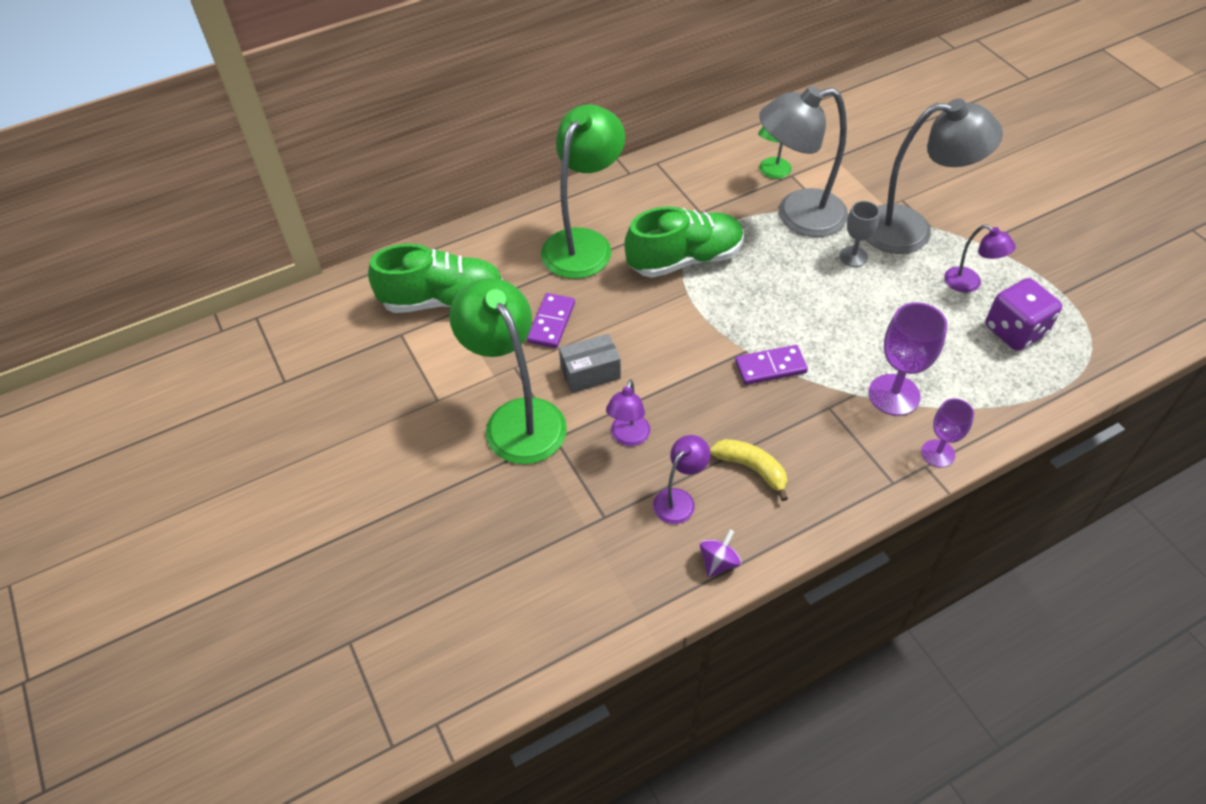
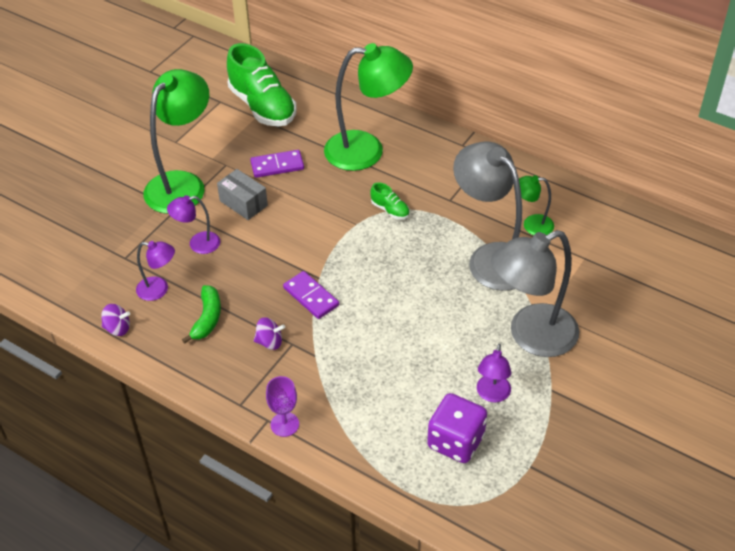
camera: 60 degrees right, 5 degrees down
(684, 259) = (390, 210): green shoe -> green shoe, size x0.44
(751, 468) = (207, 318): yellow banana -> green banana
(817, 425) = (269, 342): none -> purple spinning top
(853, 256) = (468, 308): grey goblet -> none
(894, 395) = (329, 379): purple goblet -> none
(911, 230) = (531, 336): grey lamp -> grey lamp turned 90 degrees clockwise

